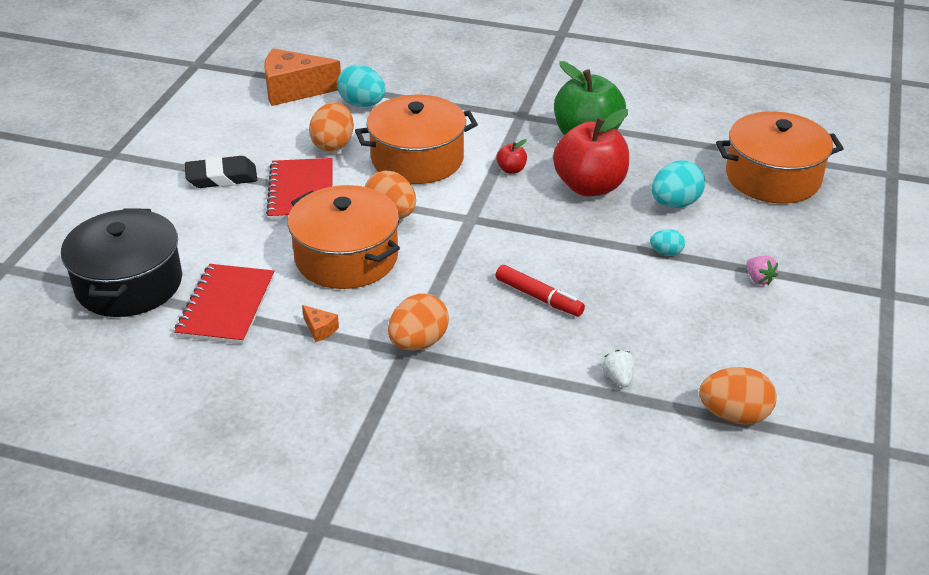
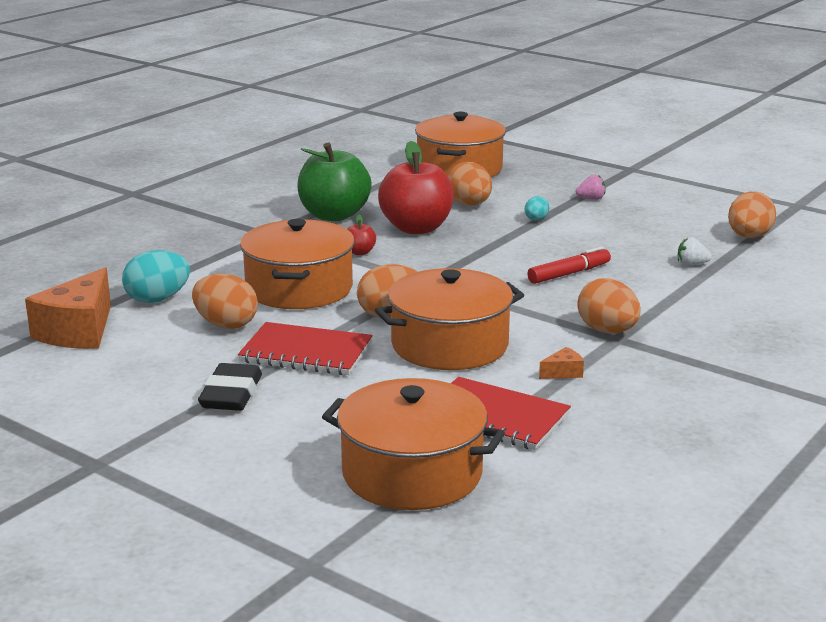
camera: 70 degrees left, 15 degrees down
(129, 284) = (412, 473): black pot -> orange pot
(675, 204) = (469, 204): turquoise egg -> orange egg

